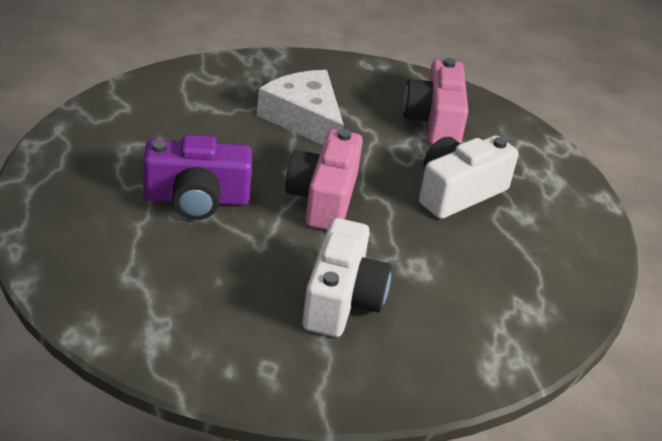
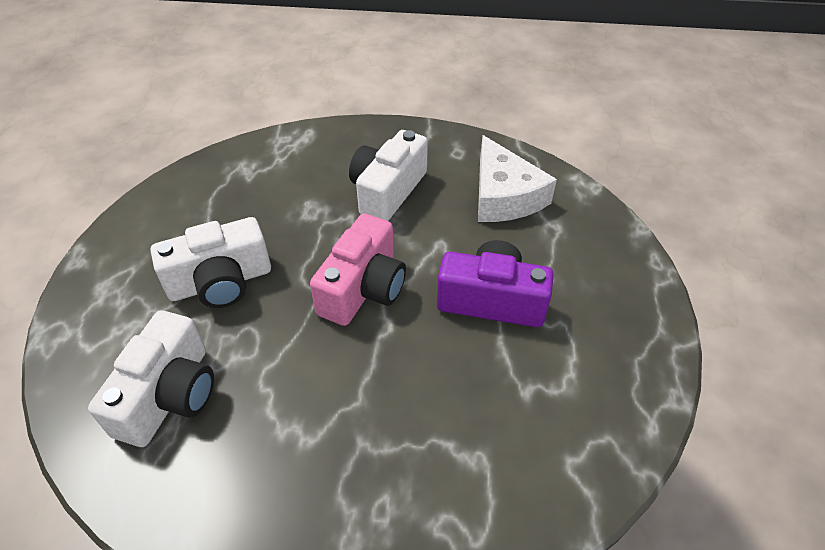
camera: 160 degrees left, 10 degrees up
(304, 119) = (338, 416): white cheese -> white cheese (504, 196)
(435, 121) = (169, 395): pink camera -> white camera

